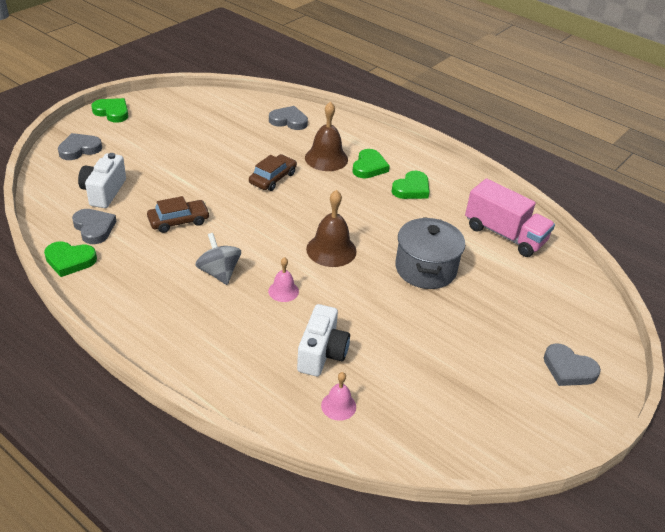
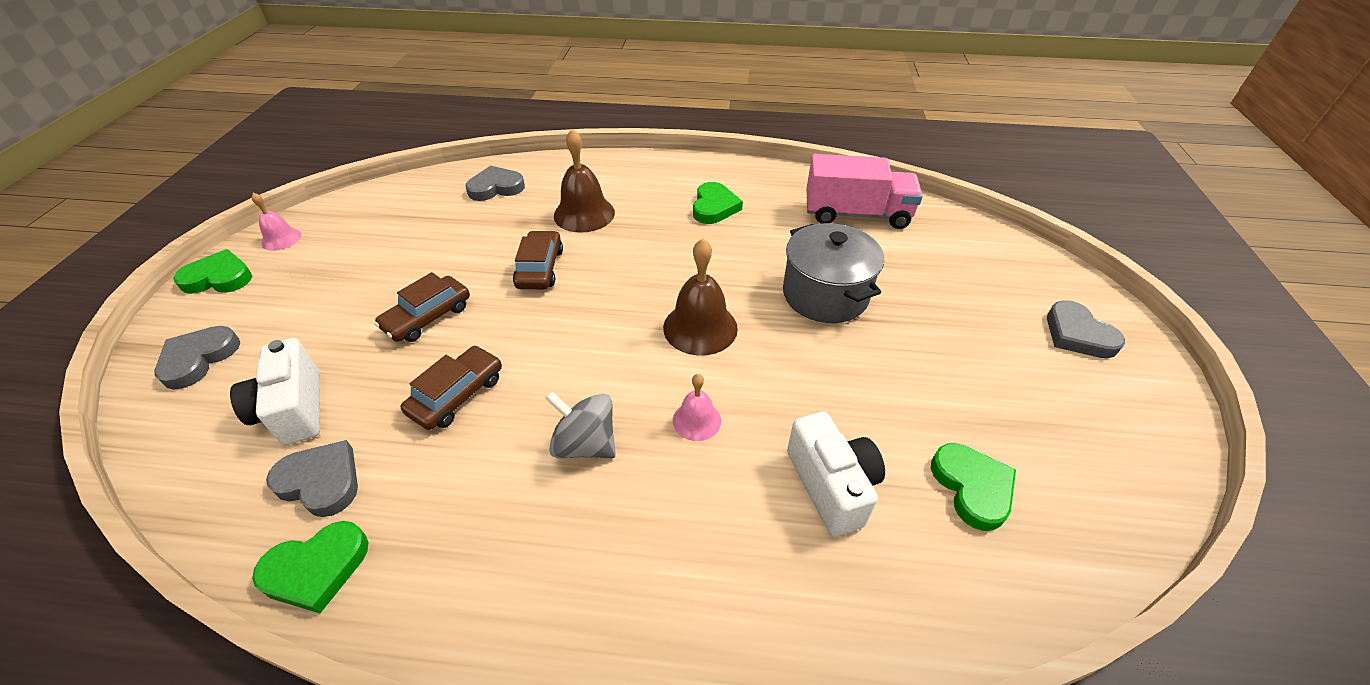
camera: 30 degrees left, 5 degrees up
(194, 177) = (427, 317): none -> brown car
(338, 406) = (930, 555): pink bell -> pink bell (281, 239)
(369, 167) = (643, 202): green heart -> green heart (972, 487)
(568, 369) = (1077, 334): grey heart -> grey heart turned 60 degrees clockwise

